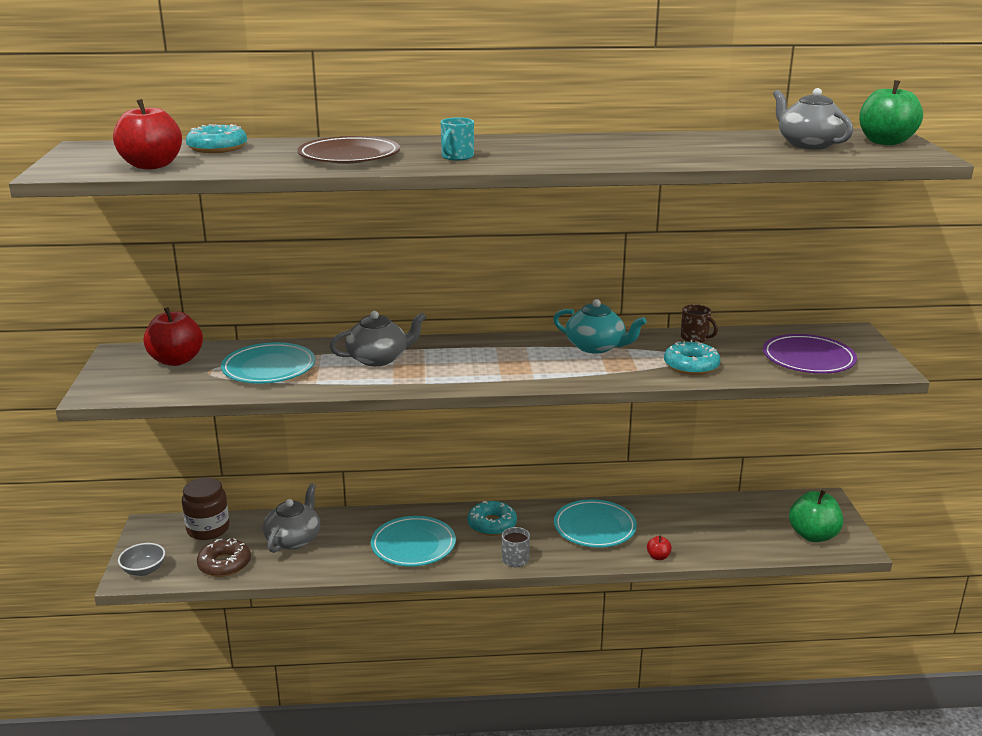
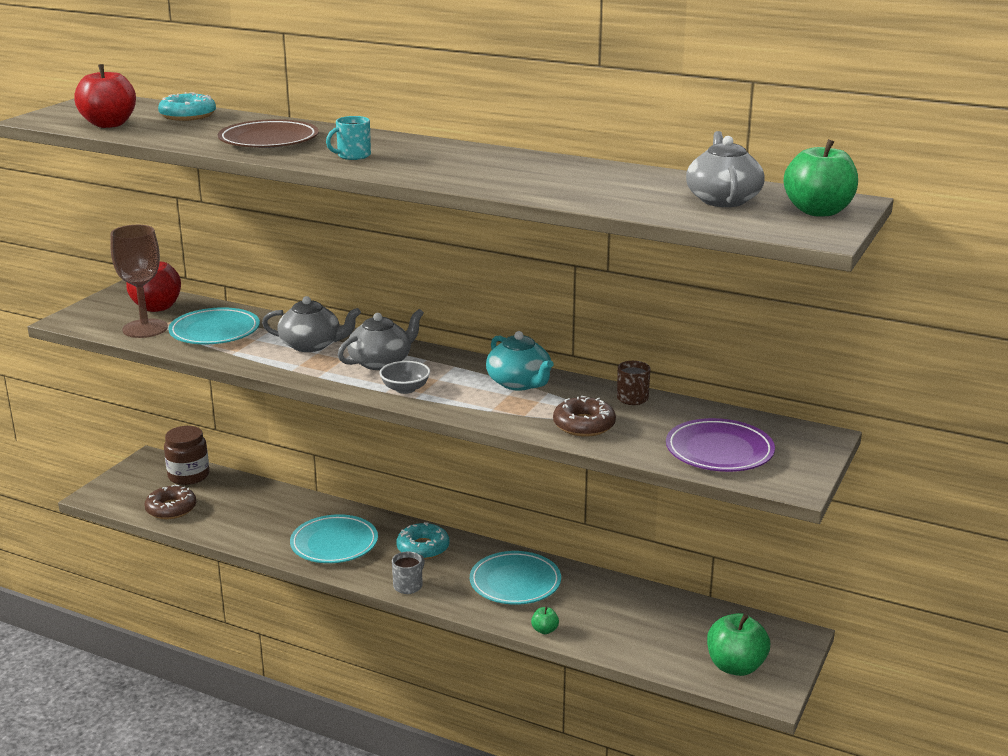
camera: 30 degrees right, 0 degrees up
(144, 570) = (110, 494): grey bowl -> grey bowl (405, 389)
(193, 382) = (145, 328): none -> brown goblet
(294, 539) = (244, 506): grey teapot -> grey teapot (381, 362)
(658, 557) = (544, 630): red apple -> green apple
(691, 365) = (584, 425): turquoise donut -> brown donut

